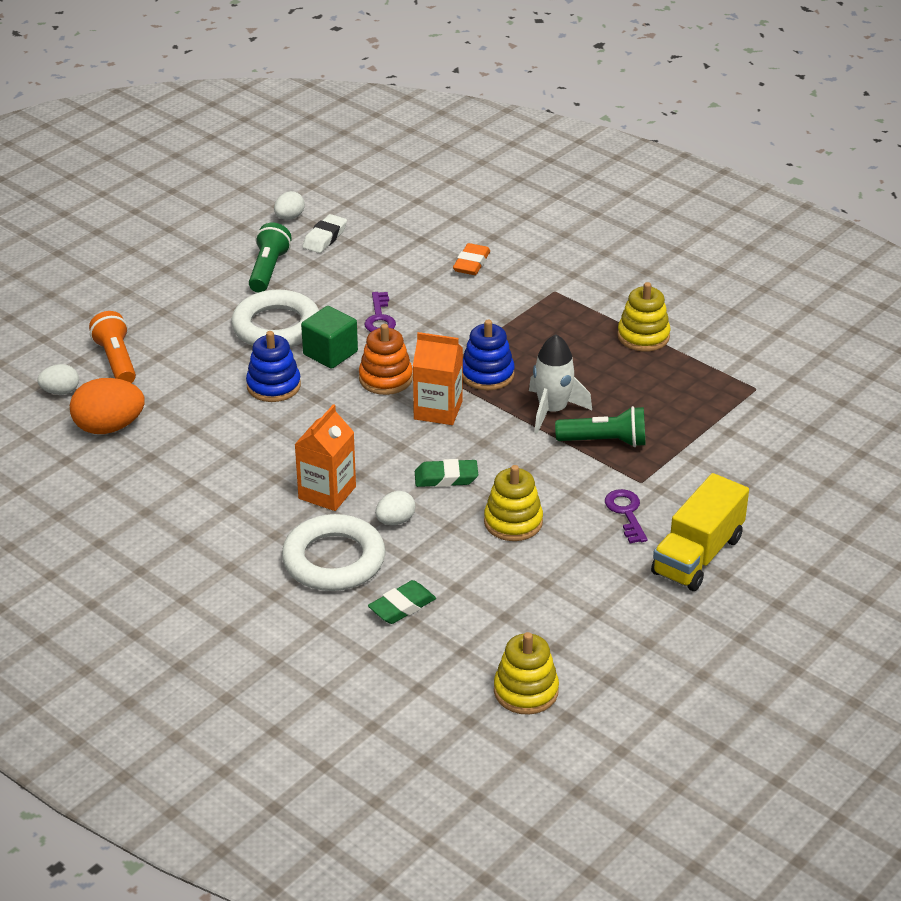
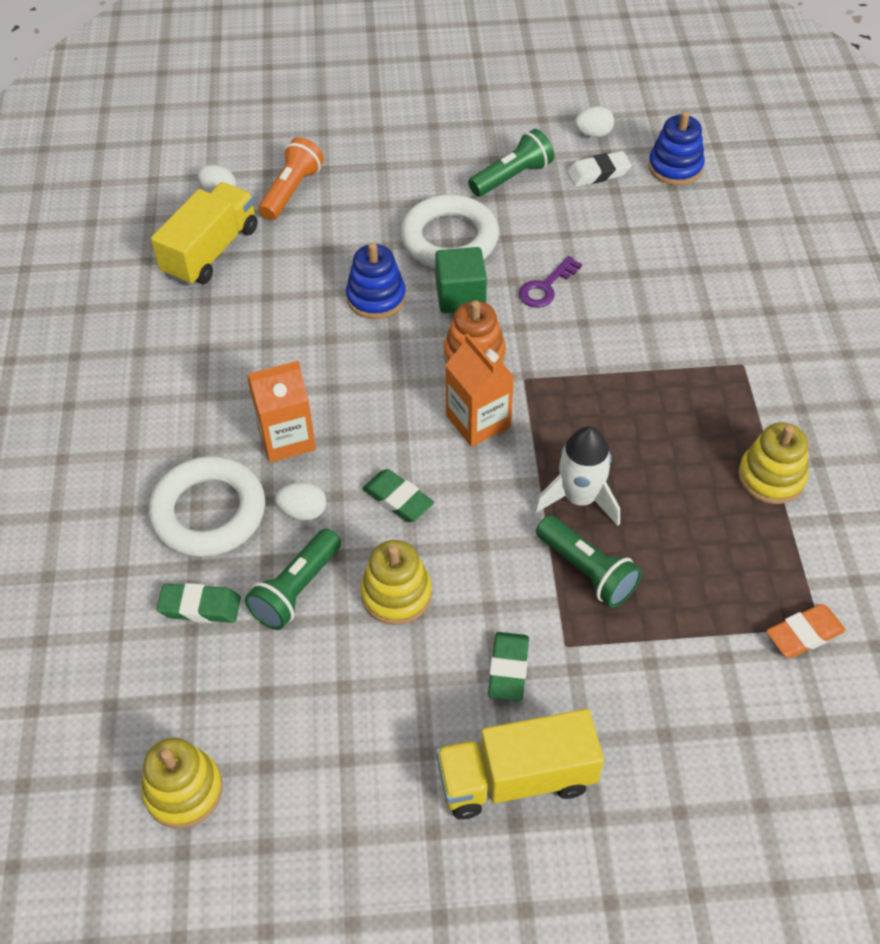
camera: 45 degrees right, 15 degrees up
(109, 427) = (211, 251): orange egg -> yellow truck
(449, 559) = (296, 589): none -> green flashlight
(471, 263) = (698, 282): orange eraser -> orange eraser (804, 634)
(487, 374) = (568, 414): blue stacking toy -> blue stacking toy (675, 167)
(626, 513) = (508, 669): purple key -> green eraser

